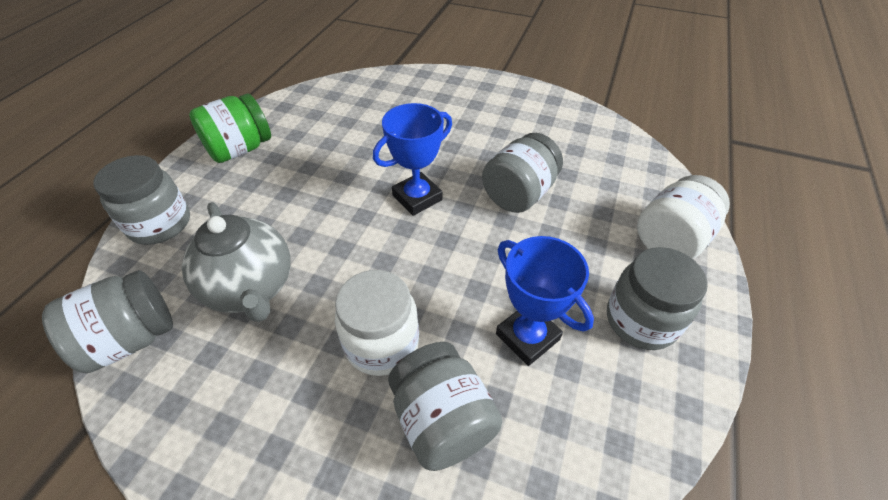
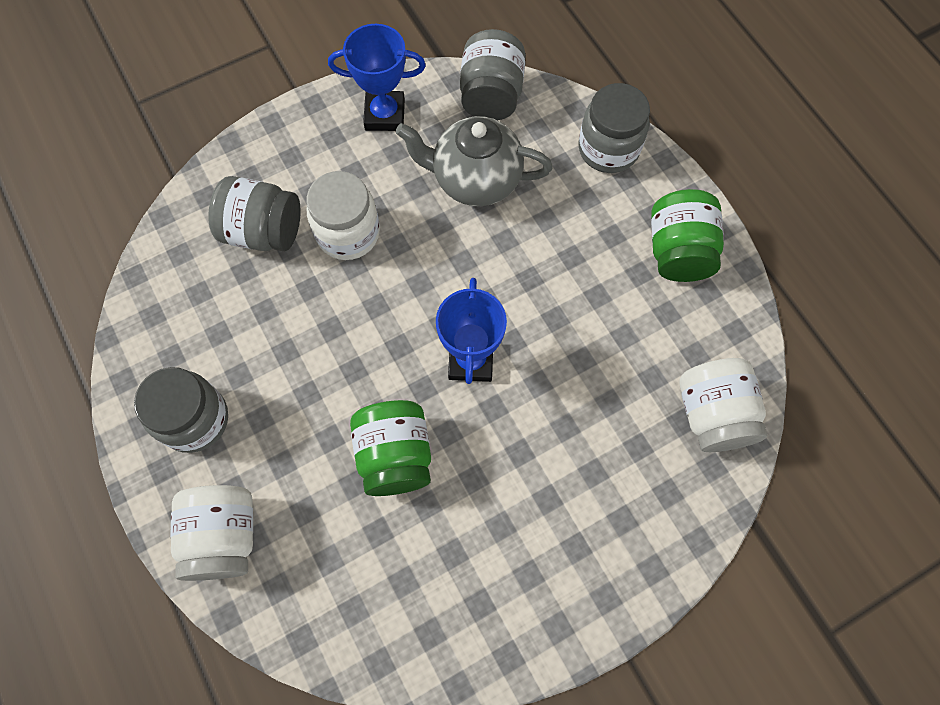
camera: 130 degrees right, 20 degrees up
(348, 94) = (712, 414): none -> white jar
(519, 194) = (395, 455): grey jar -> green jar
(527, 337) = (262, 328): blue trophy -> blue trophy (385, 115)

